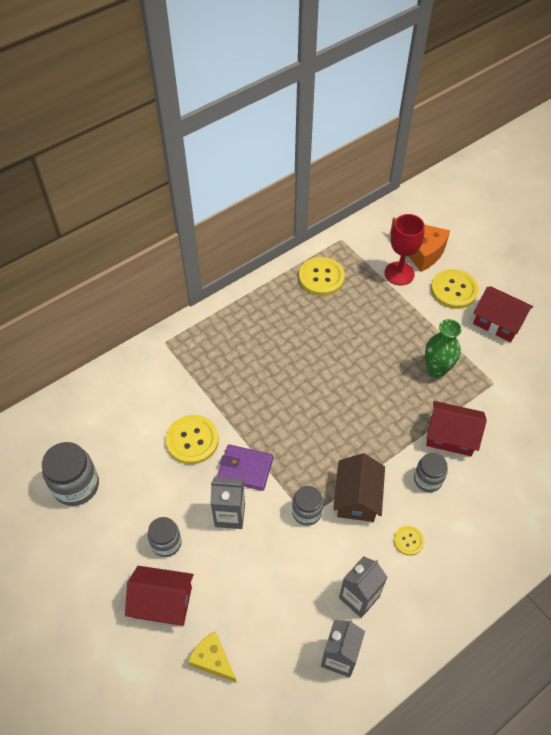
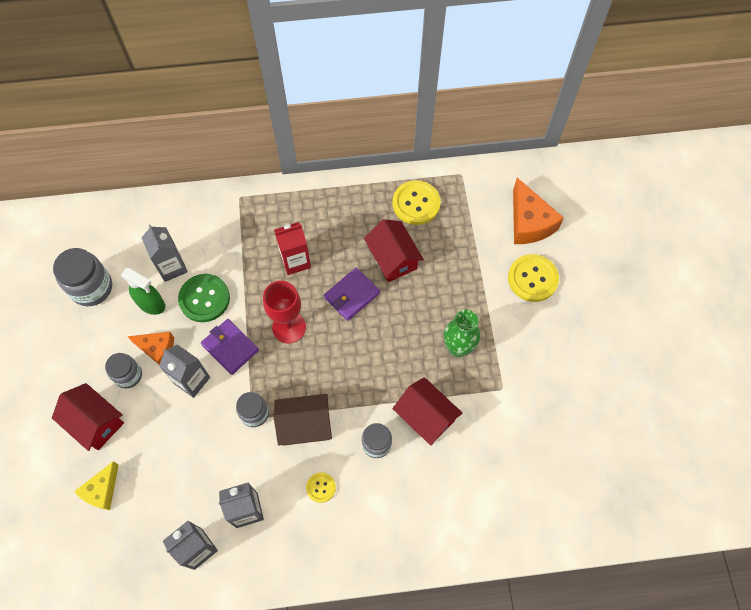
camera: 30 degrees right, 10 degrees up
(142, 429) = (172, 267): none -> grey carton
(145, 470) = (151, 304): none -> green spray bottle
(178, 505) = (157, 349): none -> orange cheese
(192, 440) = (204, 298): yellow button -> green button
(213, 660) = (102, 490): yellow cheese -> yellow cheese turned 135 degrees counterclockwise
(252, 369) = (295, 261): none -> red carton
(320, 373) = (352, 295): none -> purple wallet
(357, 497) = (305, 425): brown house -> brown house turned 45 degrees clockwise
(399, 273) = (492, 235): red goblet -> red goblet (289, 327)
(498, 322) = (551, 333): red house -> red house (393, 258)

